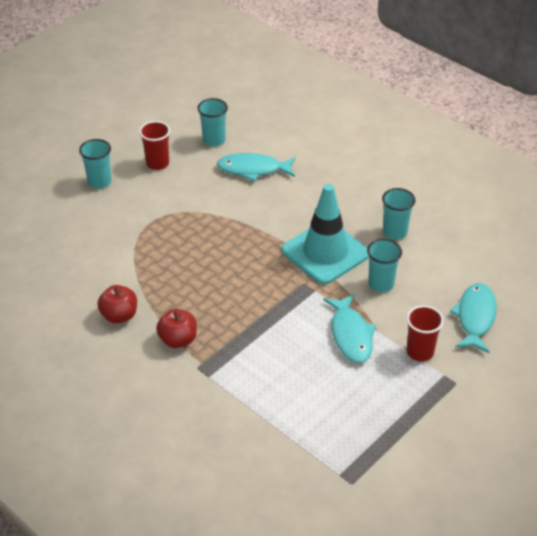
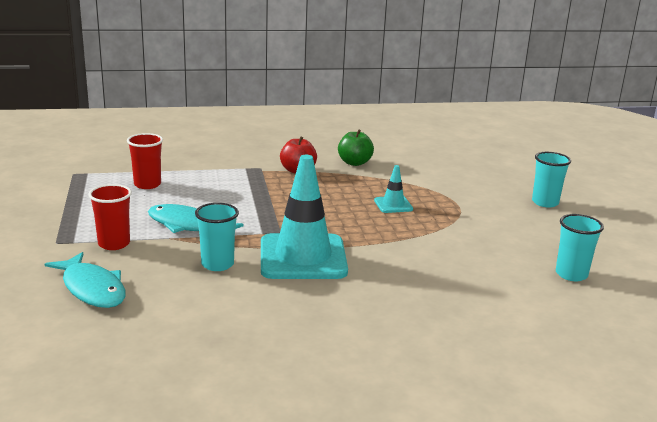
camera: 125 degrees right, 20 degrees down
(119, 316) = (354, 163): red apple -> green apple
(157, 163) = (551, 233): red cup -> red cup (147, 184)
(190, 252) = (393, 205): none -> turquoise traffic cone
(253, 169) = (489, 275): turquoise fish -> none
(395, 232) = (274, 307): turquoise cup -> none

